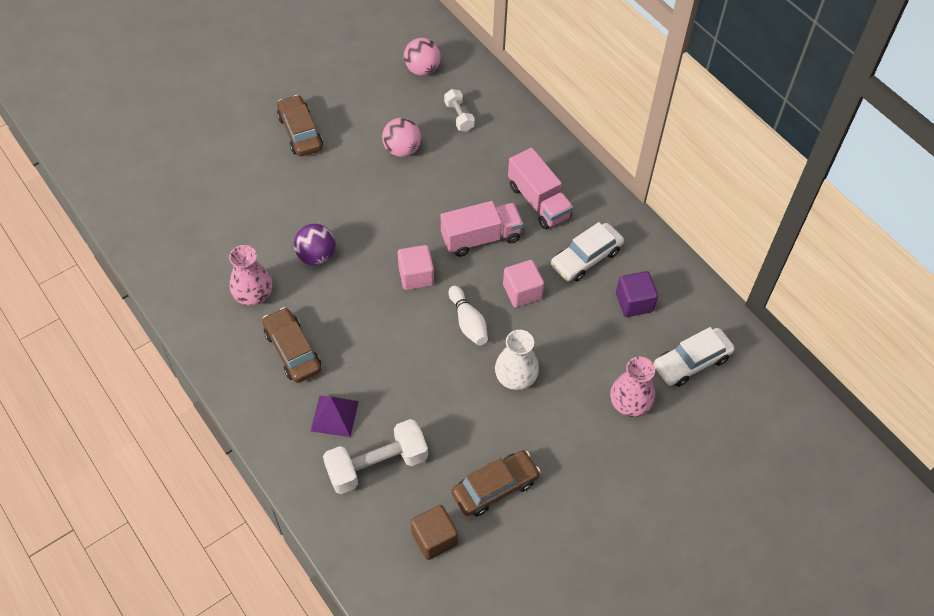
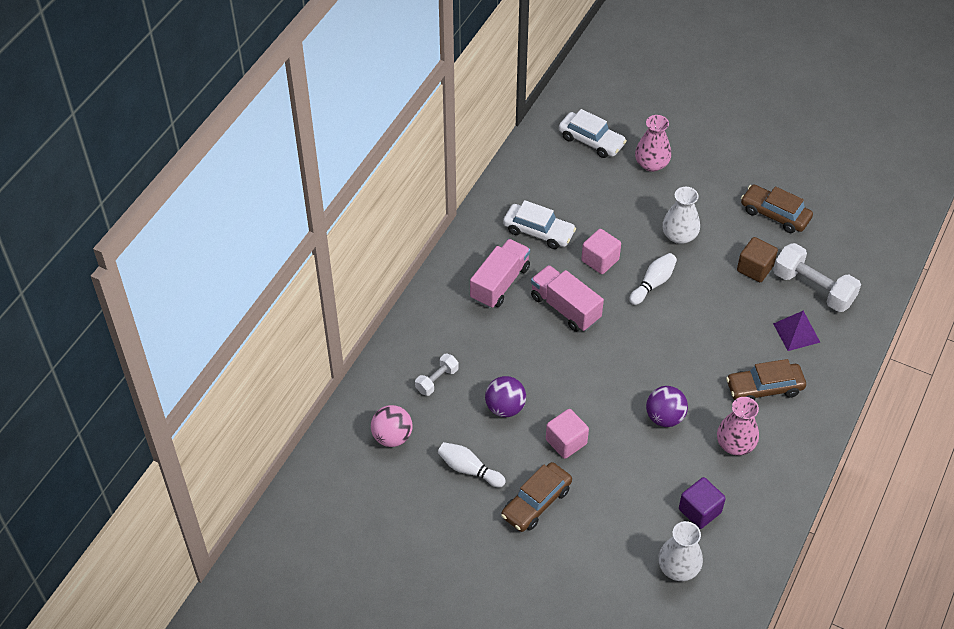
camera: 115 degrees left, 5 degrees down
(177, 195) = (678, 568): none -> white vase
(293, 350) = (764, 388): brown car -> brown car turned 45 degrees clockwise
(360, 104) = (469, 469): none -> white bowling pin
(402, 150) = (505, 408): pink ball -> purple ball
(416, 276) = (634, 336): pink cube -> pink cube (566, 442)
(434, 538) = (838, 233): brown cube -> brown cube (755, 268)
(634, 302) = (561, 189): purple cube -> purple cube (699, 511)

